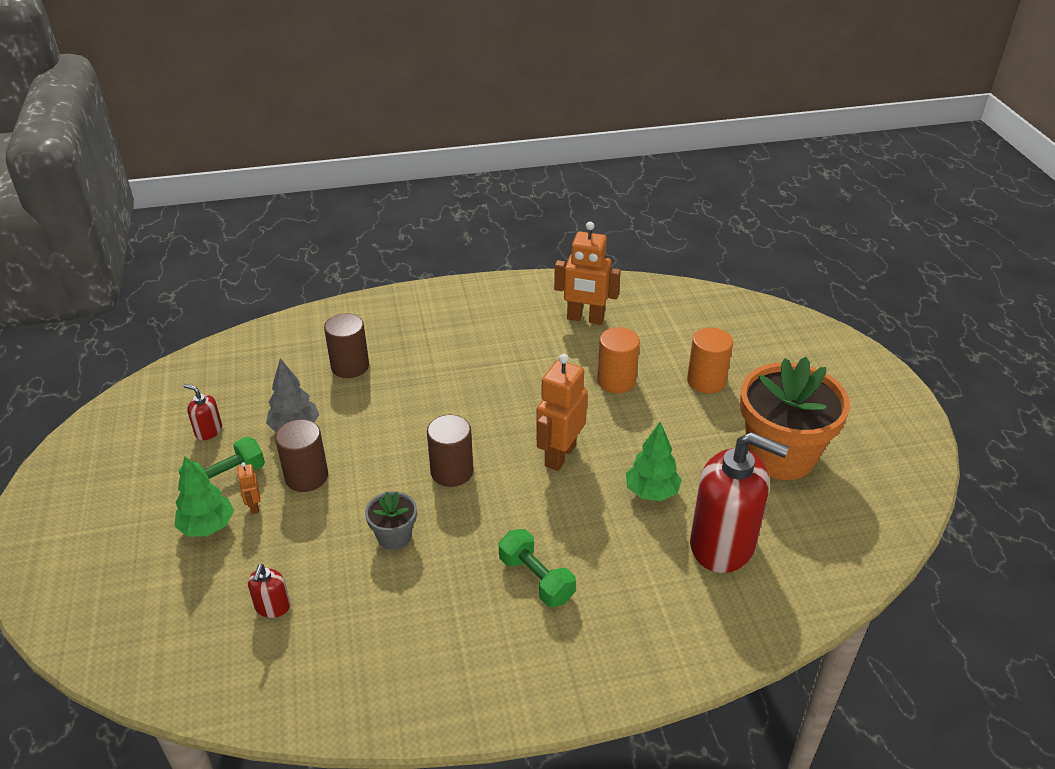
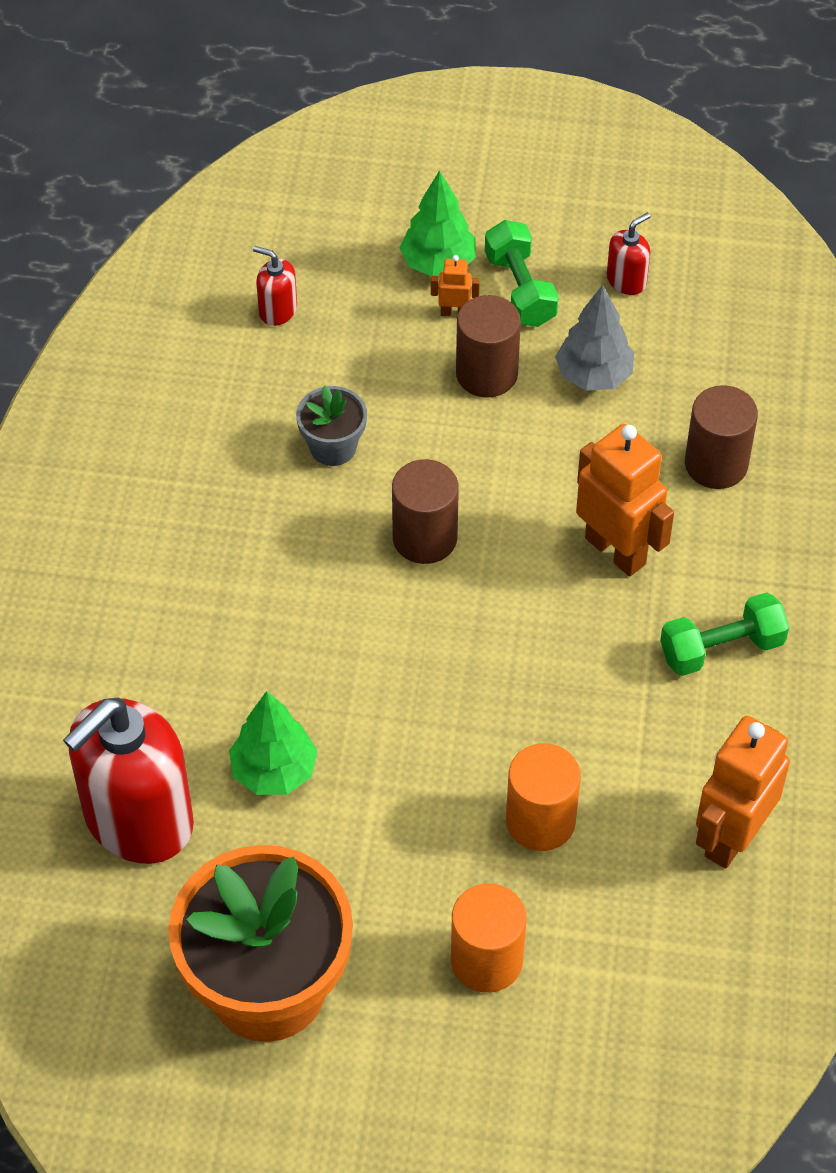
camera: 110 degrees right, 15 degrees up
(536, 579) = (188, 579): green dumbbell -> green dumbbell (721, 648)
(560, 455) = (400, 680): orange robot -> orange robot (616, 550)

